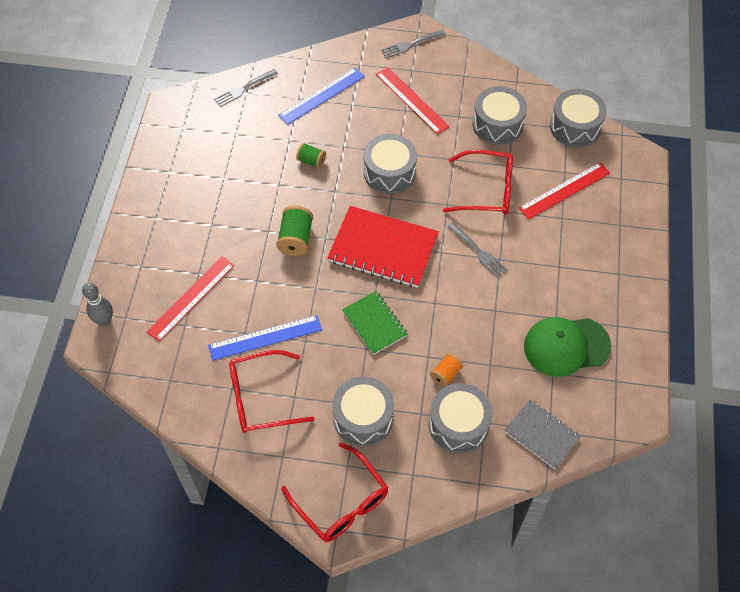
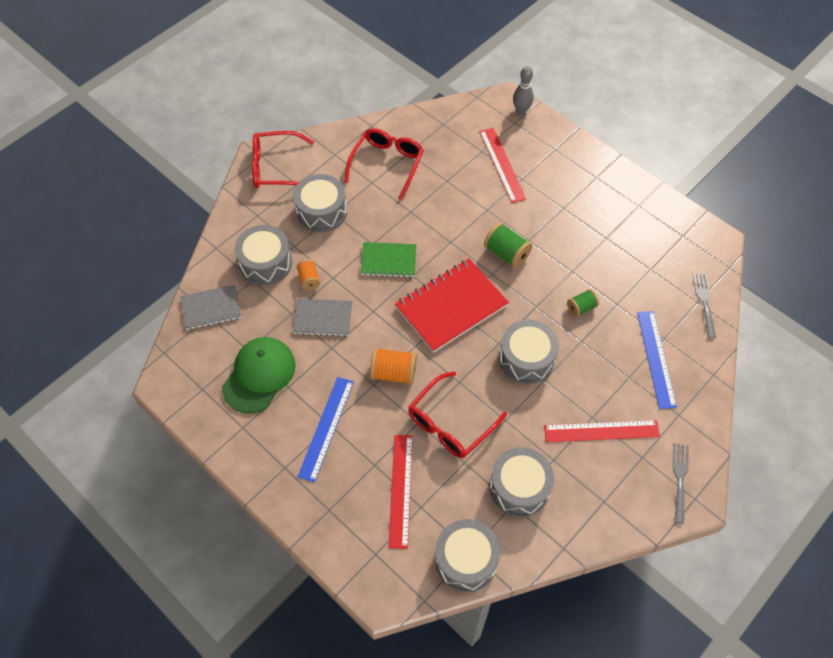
camera: 125 degrees right, 0 degrees up
(265, 338) = (432, 190): blue ruler -> blue ruler (326, 428)
(474, 336) = (323, 318): none -> grey notebook
(478, 252) = (393, 373): grey fork -> orange spool

